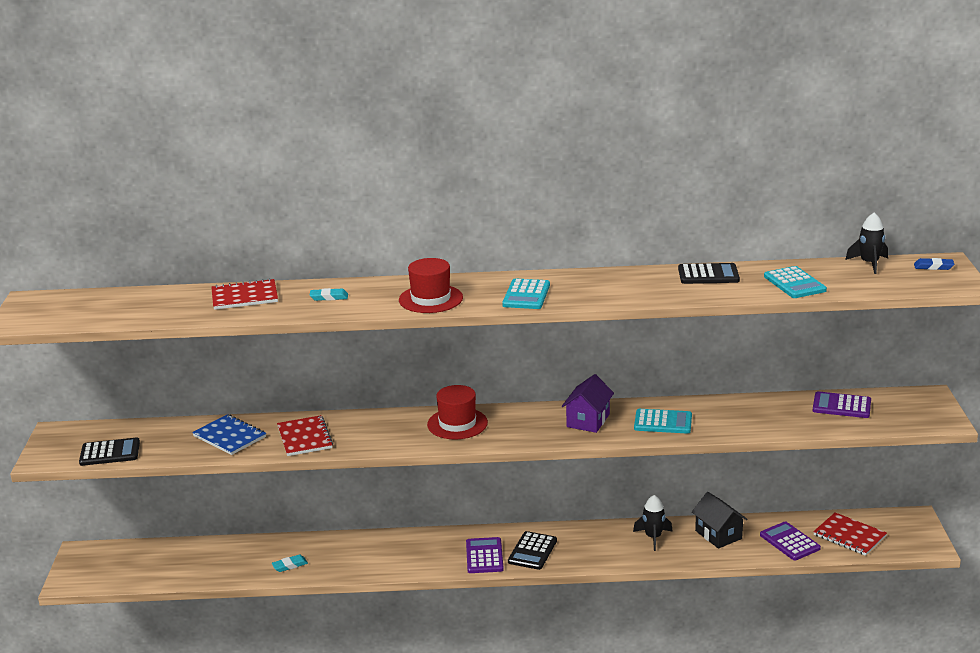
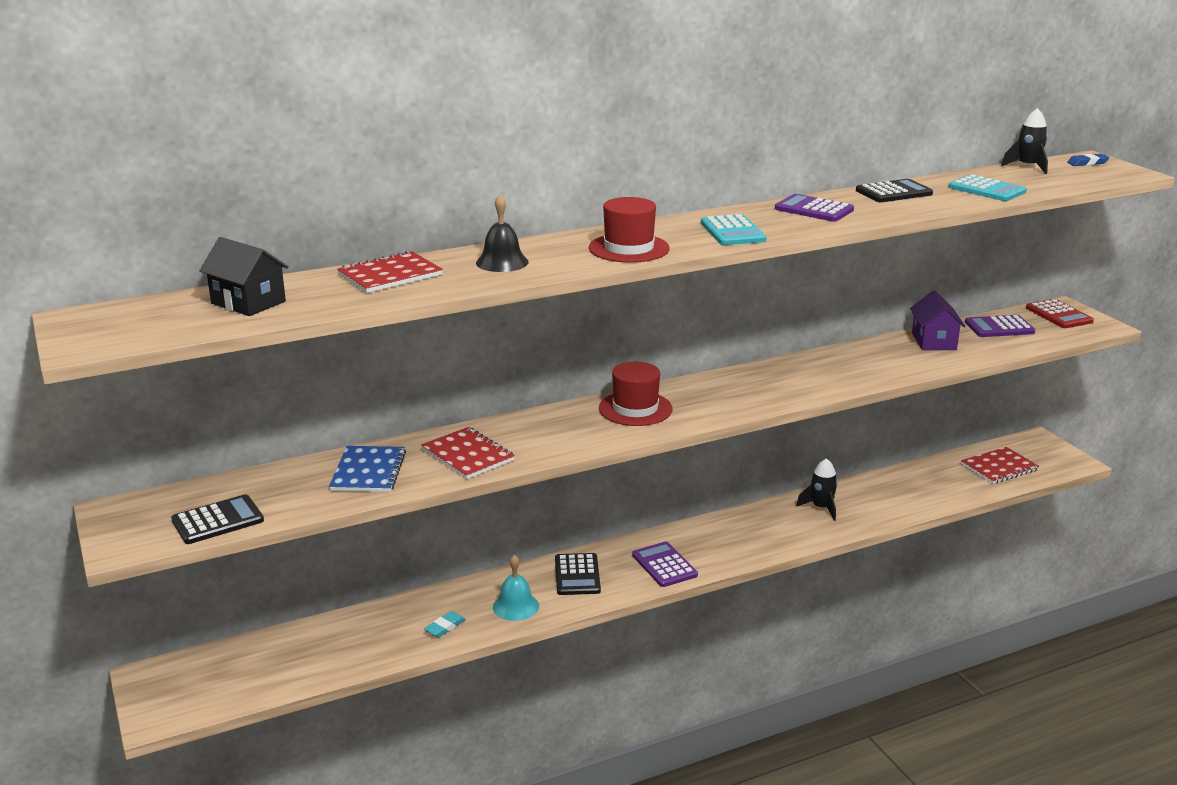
camera: 25 degrees left, 0 degrees up
(229, 436) = (368, 471): blue notebook -> blue notebook turned 75 degrees clockwise
(329, 297) = (502, 262): turquoise eraser -> black bell
(350, 562) = (515, 606): none -> turquoise bell
(532, 551) = (711, 548): black calculator -> black calculator (577, 575)
(588, 420) = (773, 381): purple house -> purple house (934, 341)
(663, 422) = (850, 370): turquoise calculator -> none
(718, 535) = (881, 492): black house -> black house (248, 302)
(789, 542) = (952, 484): purple calculator -> purple calculator (814, 209)
(849, 536) = (999, 467): red notebook -> red notebook turned 45 degrees counterclockwise
(914, 403) = (1059, 315): none -> red calculator

